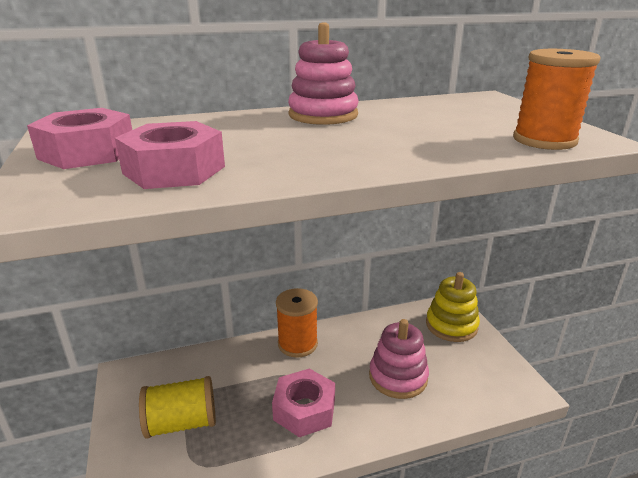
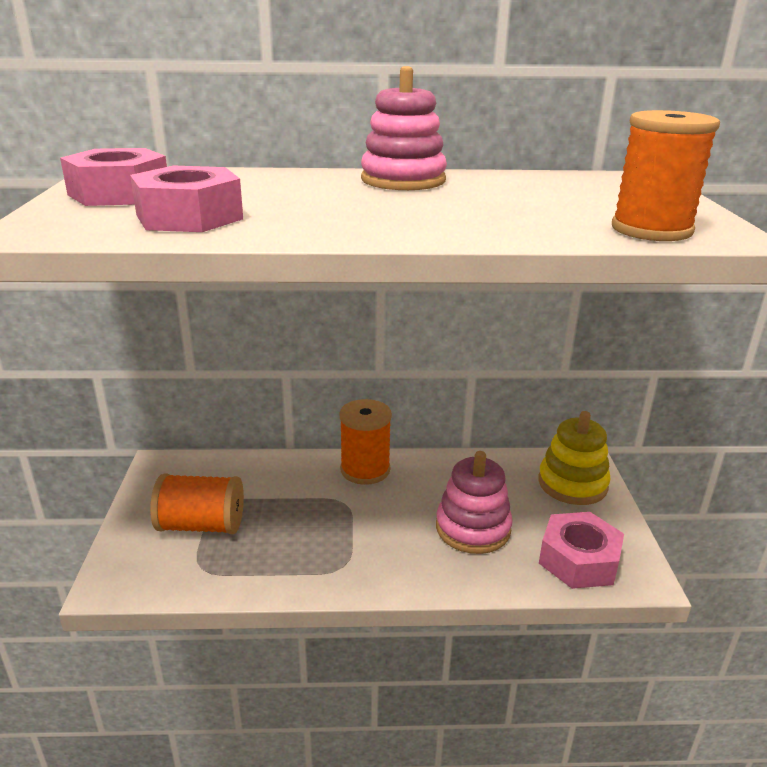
camera: 15 degrees right, 0 degrees up
(181, 423) = (201, 525): yellow spool -> orange spool
(304, 409) = (343, 540): pink nut -> pink nut (578, 560)

